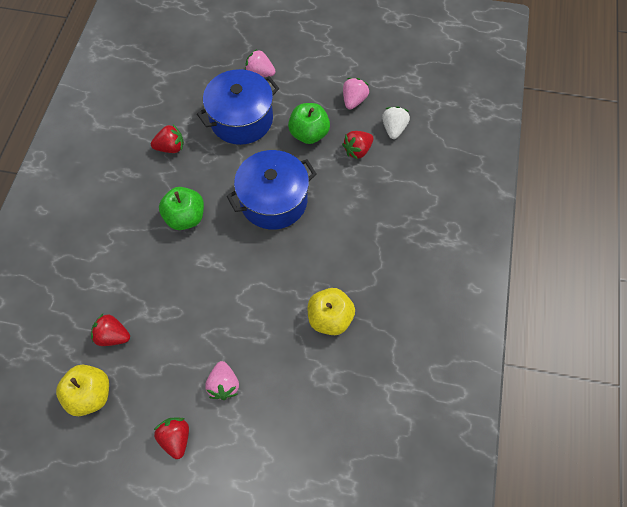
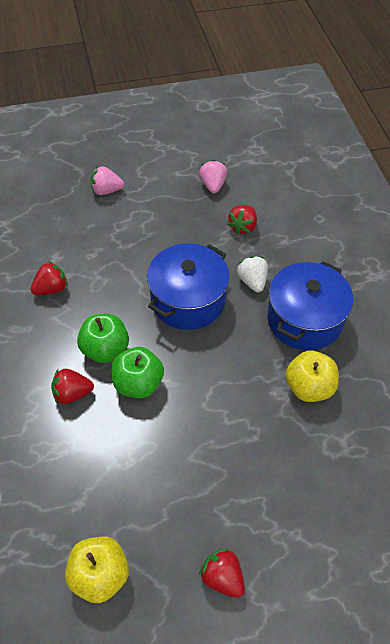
camera: 25 degrees left, 10 degrees down
(113, 336) = (91, 501): red strawberry -> red strawberry (72, 394)
(224, 384) = (241, 498): pink strawberry -> none
(241, 119) = (111, 237): blue pot -> blue pot (304, 319)
(309, 134) = (187, 228): green apple -> green apple (138, 384)
(394, 128) = (265, 197): white strawberry -> white strawberry (252, 281)

